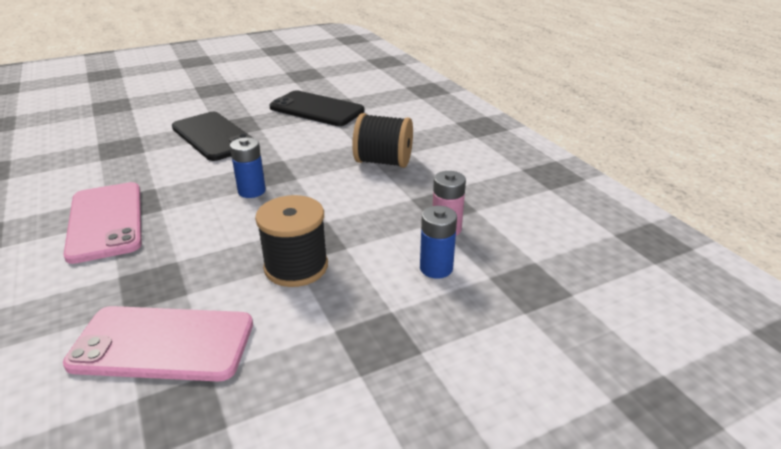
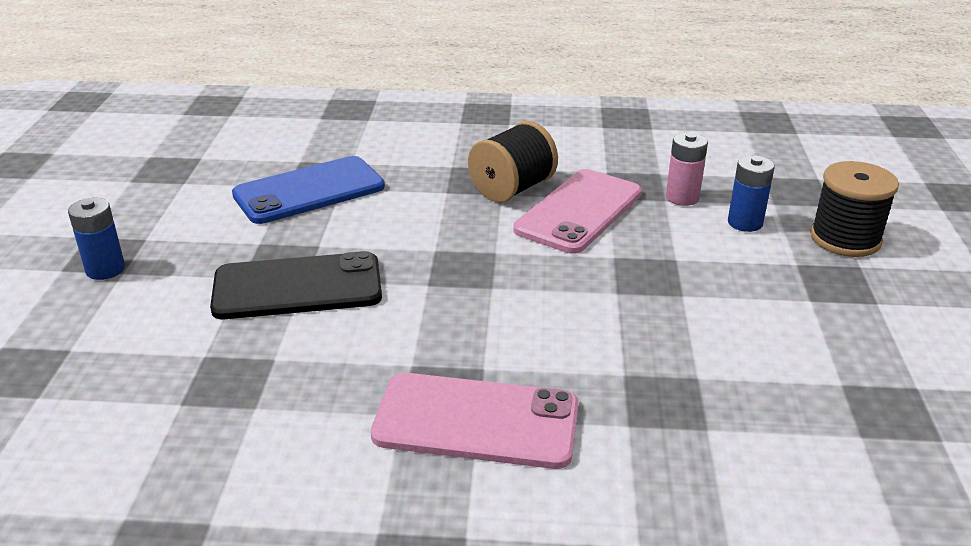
camera: 60 degrees left, 0 degrees up
(163, 344) = (782, 407): pink phone -> pink phone (579, 211)
(251, 191) = (499, 289): blue battery -> blue battery (105, 269)
(296, 267) = (692, 296): black spool -> black spool (845, 239)
(316, 109) = (309, 191): black phone -> blue phone

